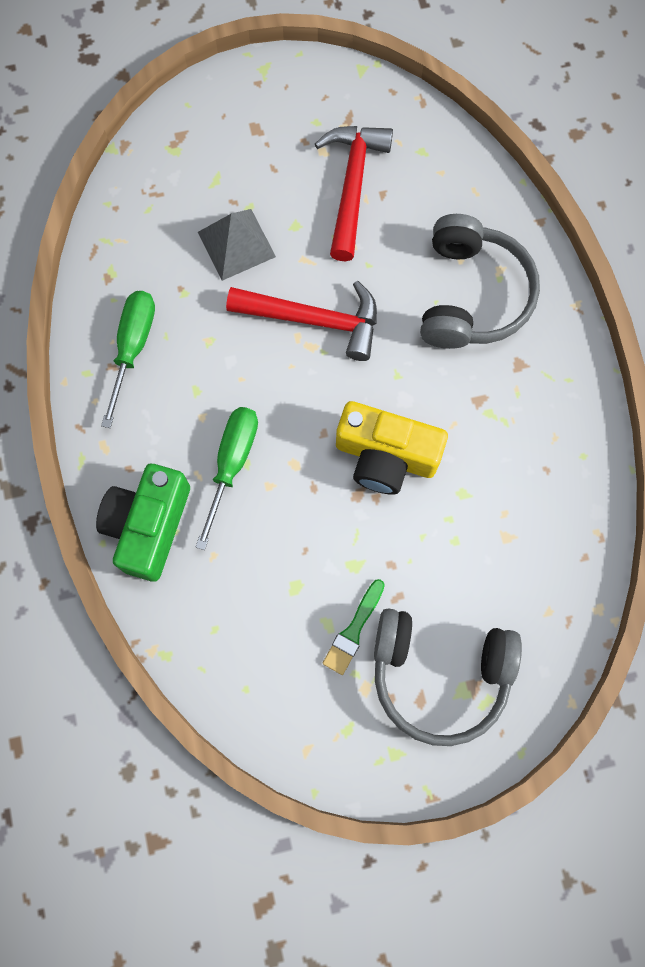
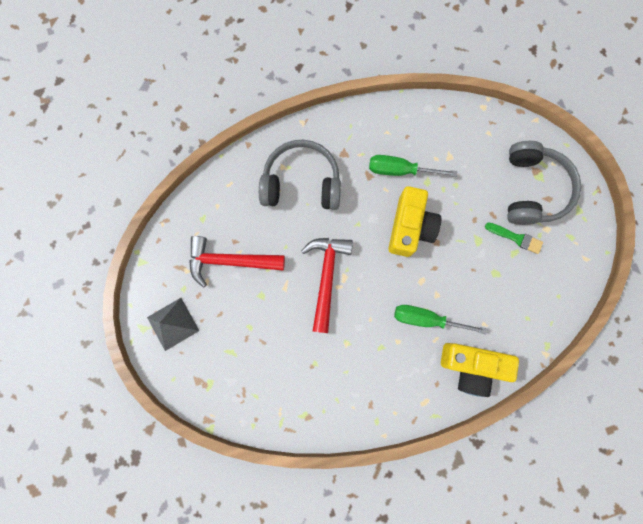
camera: 95 degrees left, 5 degrees up
(133, 347) = (355, 392): green screwdriver -> green screwdriver (399, 170)
(148, 526) = (471, 366): green camera -> yellow camera
(236, 244) = (277, 332): grey pyramid -> grey pyramid (173, 323)

